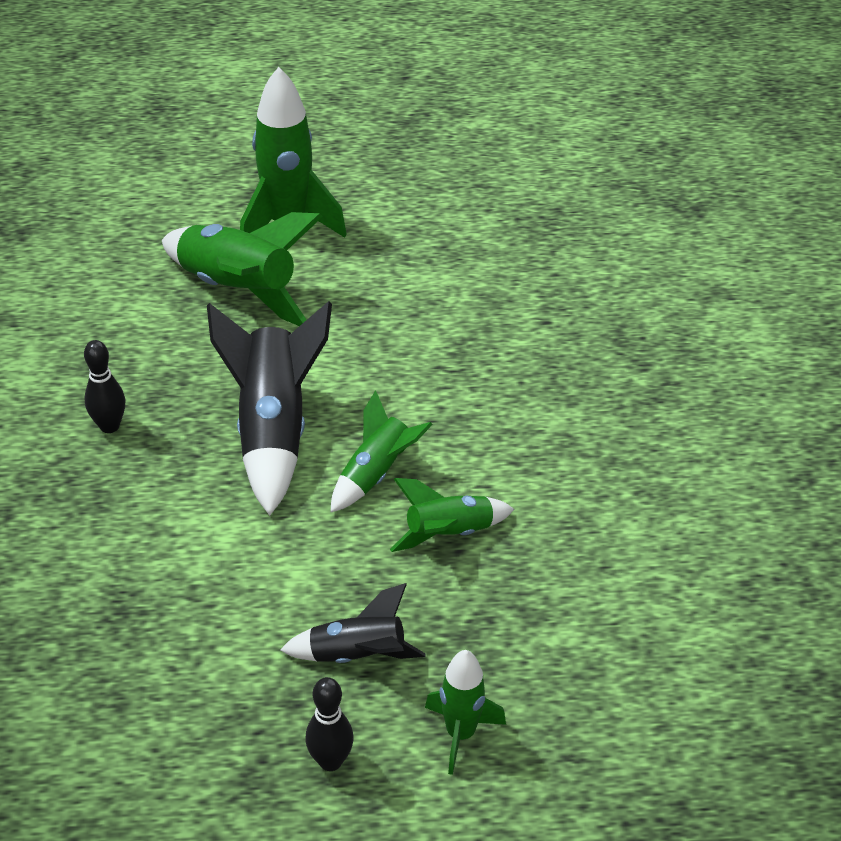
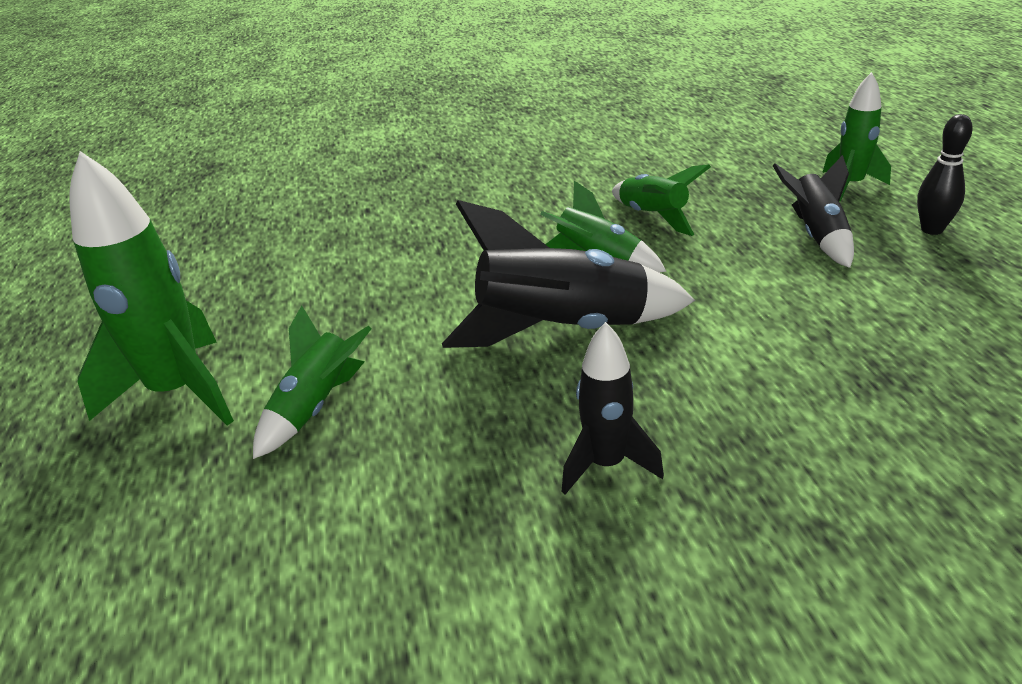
camera: 95 degrees left, 10 degrees down
(109, 426) = (606, 464): black bowling pin -> black rocket
(239, 291) = (317, 407): green rocket -> green rocket, size x0.58

